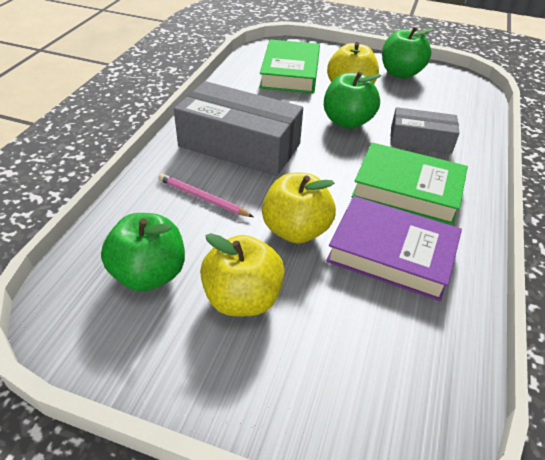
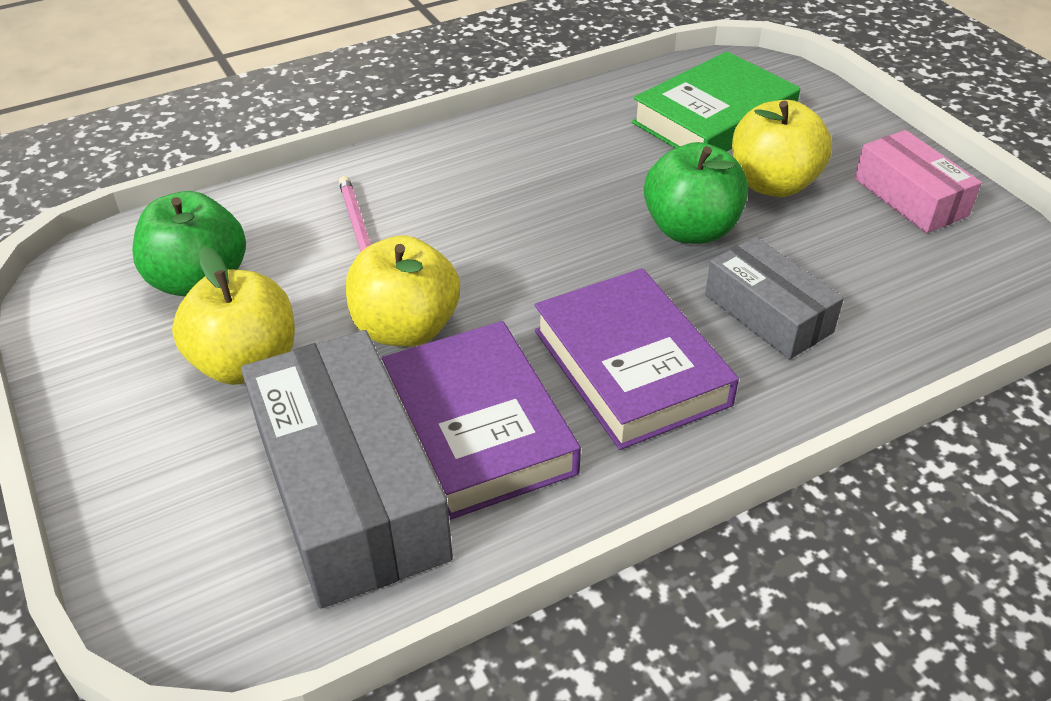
camera: 45 degrees right, 0 degrees up
(239, 145) = (491, 189): grey box -> grey box (350, 491)
(400, 73) = (910, 197): green apple -> pink box
(407, 189) = (630, 367): green book -> purple book

